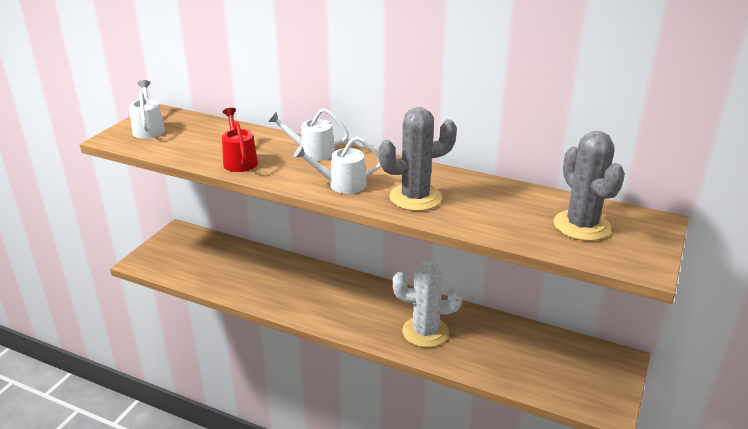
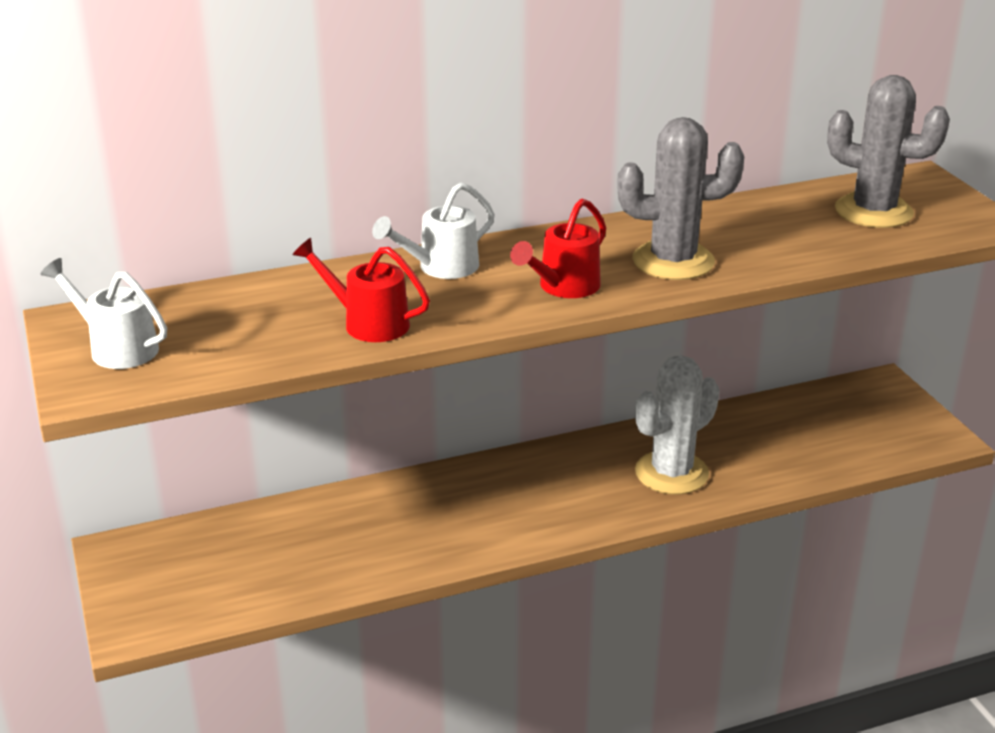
camera: 45 degrees left, 0 degrees up
(341, 184) = (563, 287): white watering can -> red watering can
(415, 198) = (673, 261): grey cactus -> grey cactus turned 60 degrees clockwise

